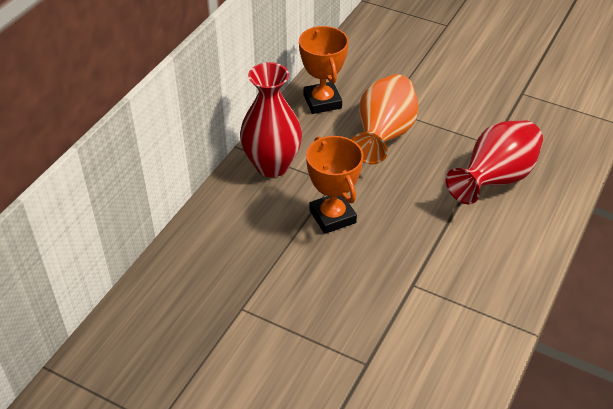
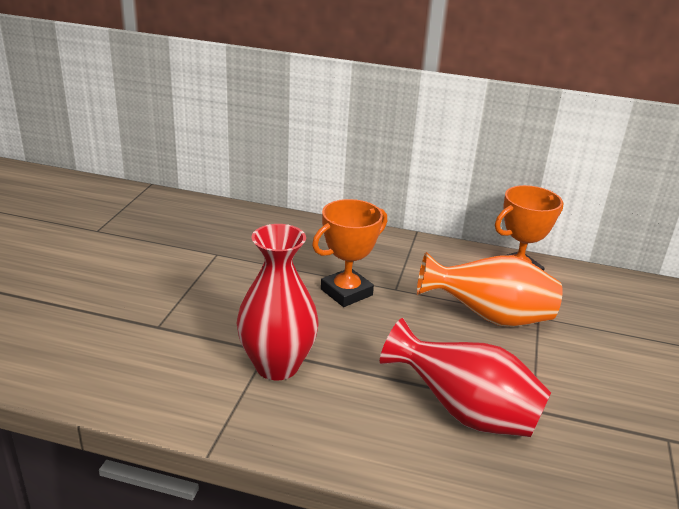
camera: 75 degrees right, 15 degrees down
(272, 165) = (401, 252): red vase -> red vase (277, 365)

